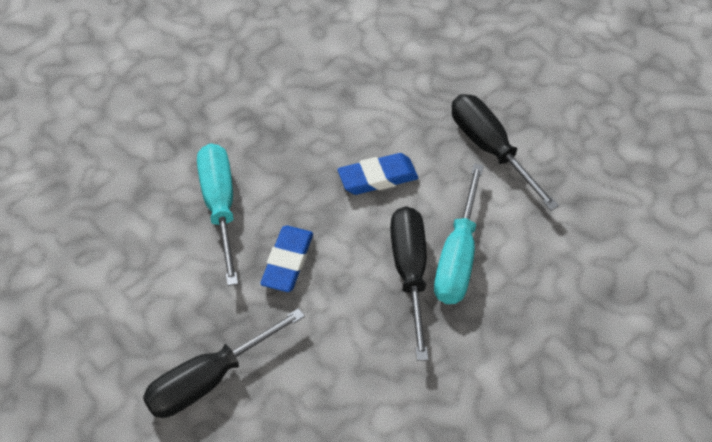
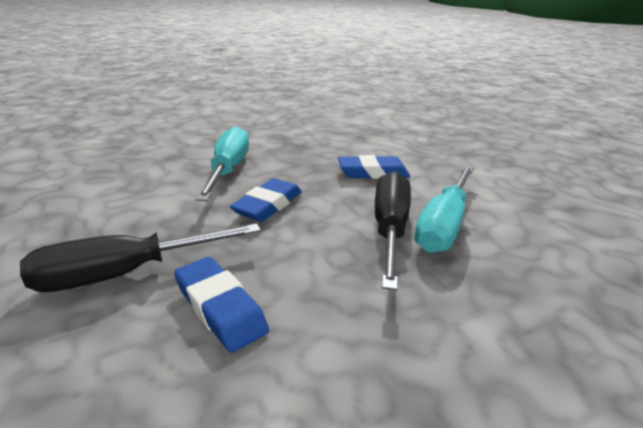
camera: 15 degrees right, 25 degrees down
(299, 396) = (220, 307): none -> blue eraser
(490, 149) = (478, 171): black screwdriver -> none

